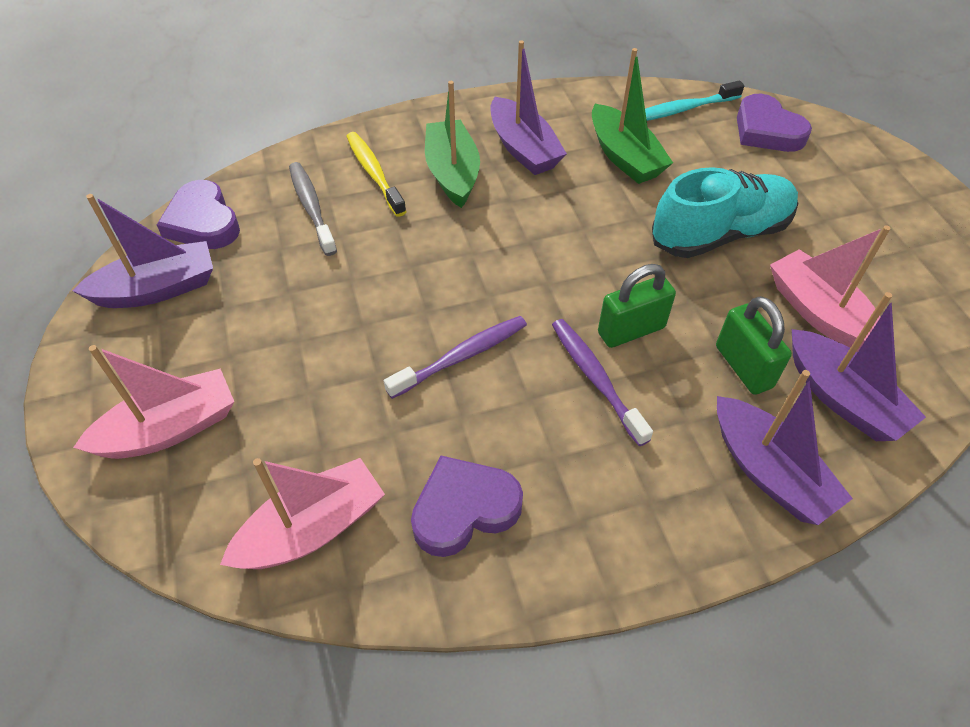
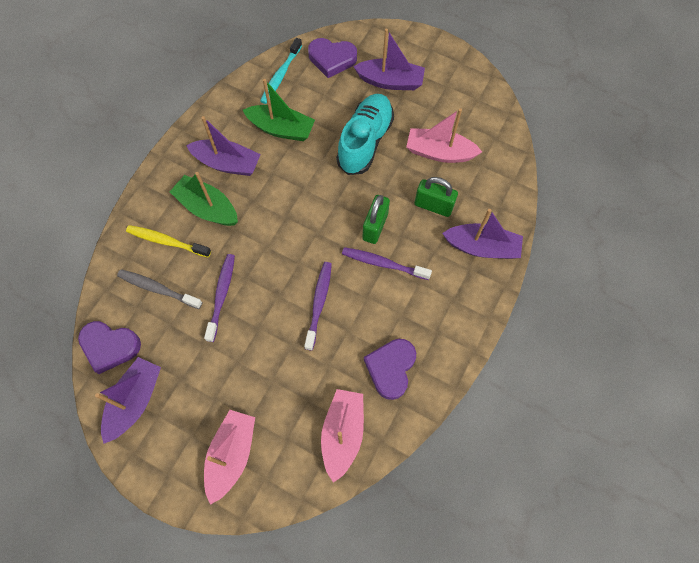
camera: 45 degrees left, 15 degrees up
(364, 262) = (221, 296): none -> purple toothbrush
(842, 398) = (480, 189): purple boat -> purple boat (390, 81)

